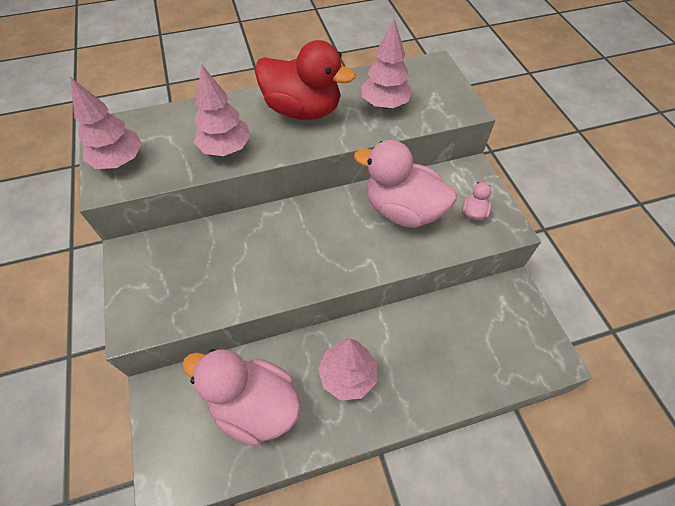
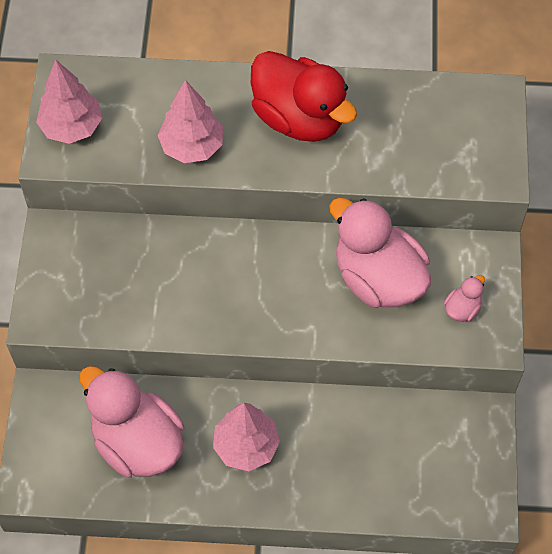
camera: 20 degrees right, 5 degrees up
(384, 104) = (402, 139): pink tree -> none

